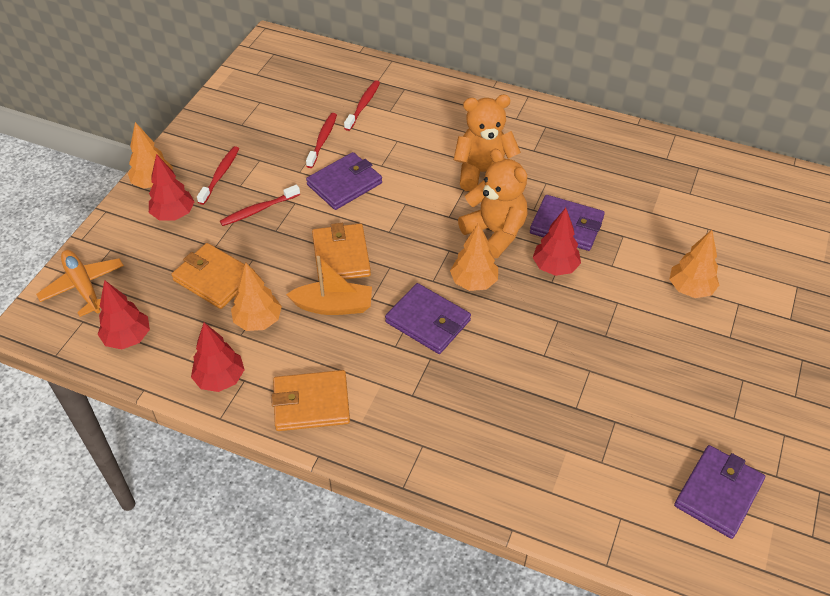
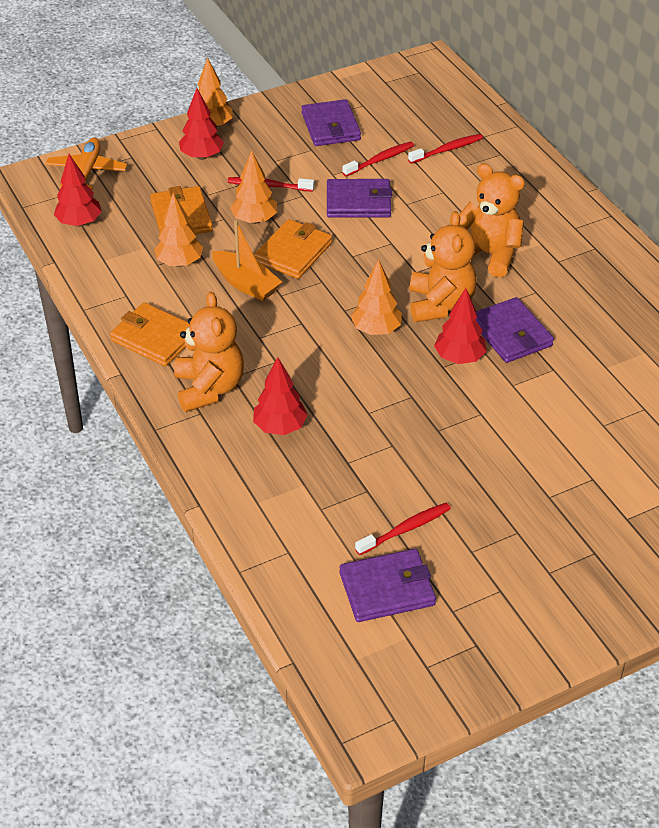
camera: 40 degrees right, 5 degrees down
(220, 175) = (268, 145): red toothbrush -> red toothbrush (405, 529)
(220, 379) = (111, 285): red tree -> red tree (280, 427)
(405, 418) = (209, 388): none -> orange teddy bear
(428, 321) = (305, 335): purple wallet -> purple wallet (330, 126)
(690, 289) = (561, 442): orange tree -> orange tree (254, 220)

